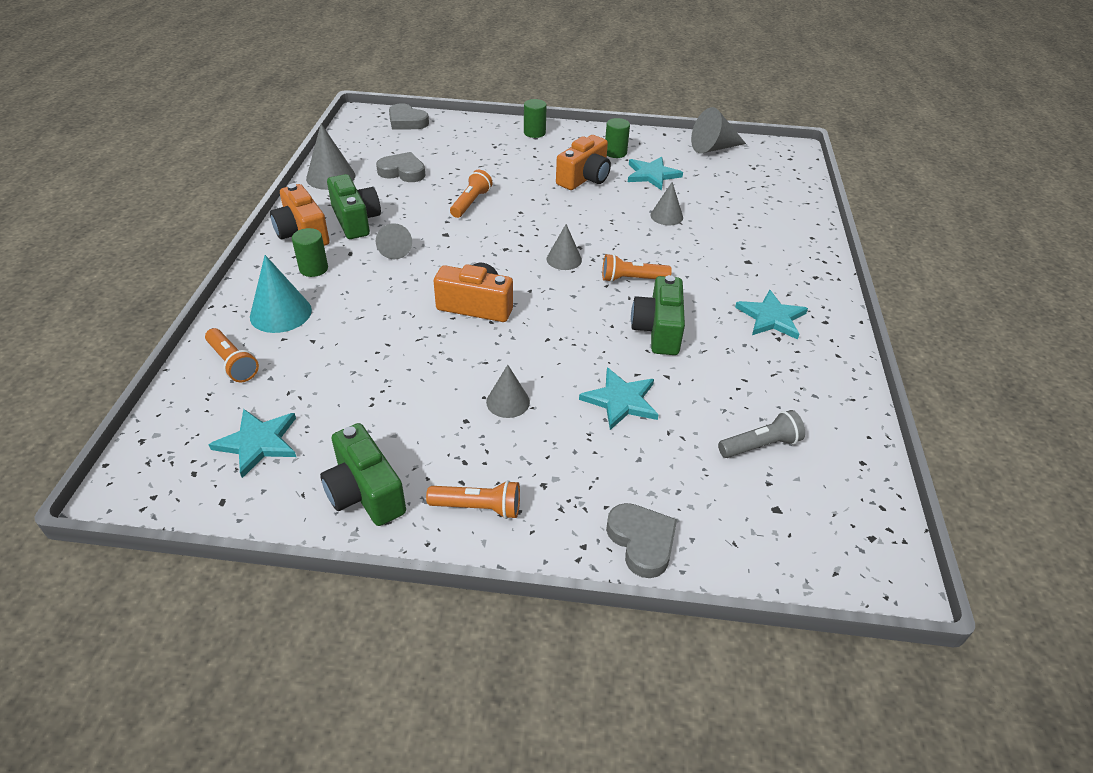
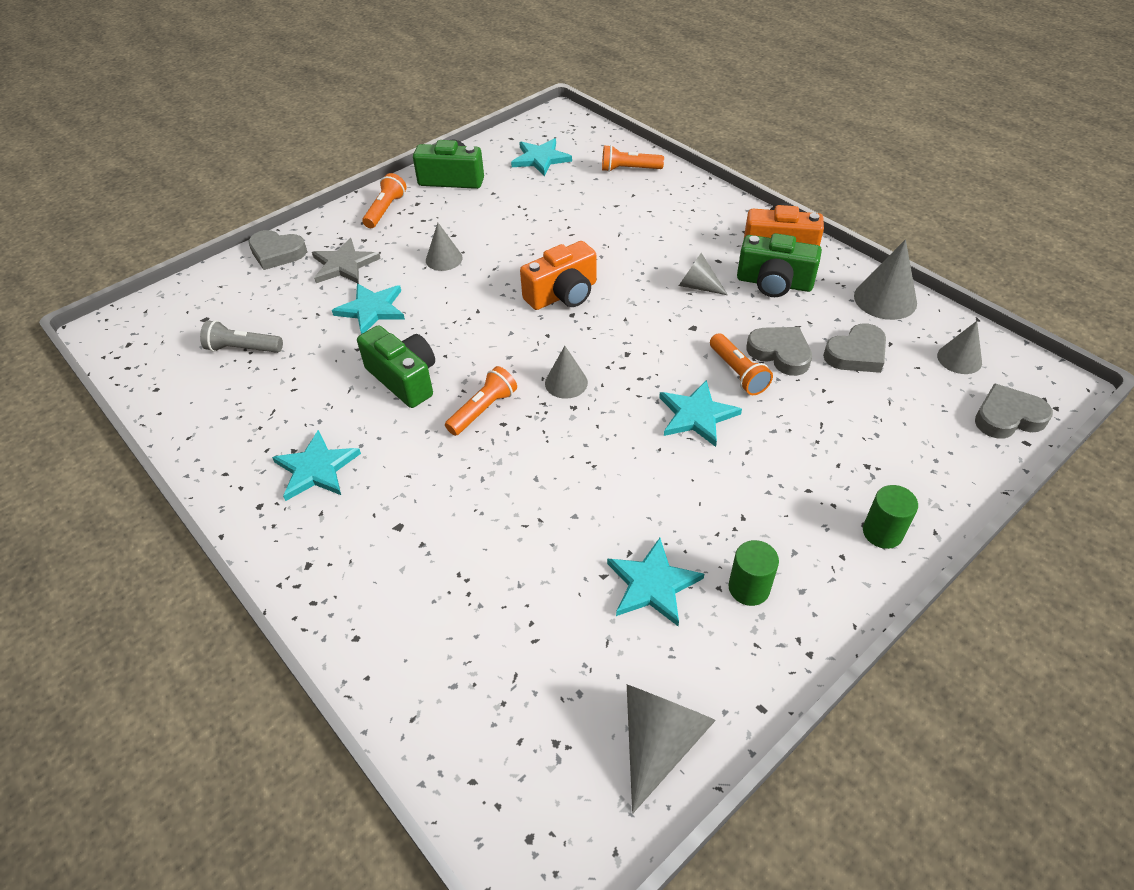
camera: 135 degrees right, 5 degrees up
(280, 313) = (666, 202): turquoise cone -> none
(313, 268) = (713, 234): green cylinder -> none
(433, 195) = (780, 353): none -> grey heart
(478, 507) = (385, 210): orange flashlight -> orange flashlight turned 150 degrees clockwise
(526, 203) = (697, 415): none -> turquoise star
(584, 178) = (706, 503): orange camera -> none
(594, 468) = (344, 265): none -> grey star
(666, 216) = (549, 522): grey cone -> grey cone (959, 359)
(760, 445) = (243, 349): grey flashlight -> grey flashlight turned 75 degrees clockwise

